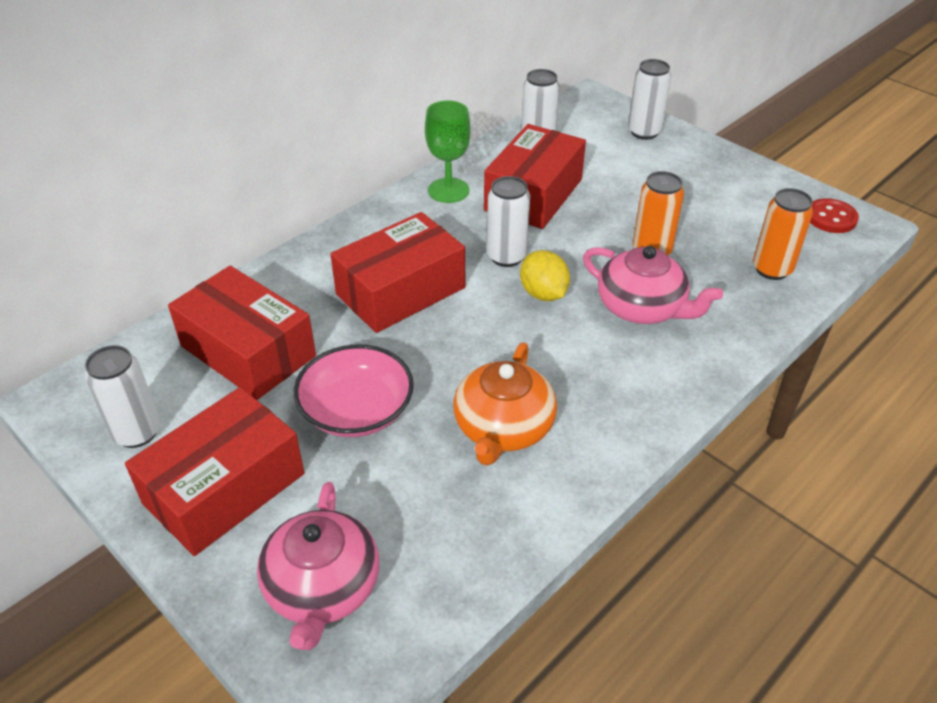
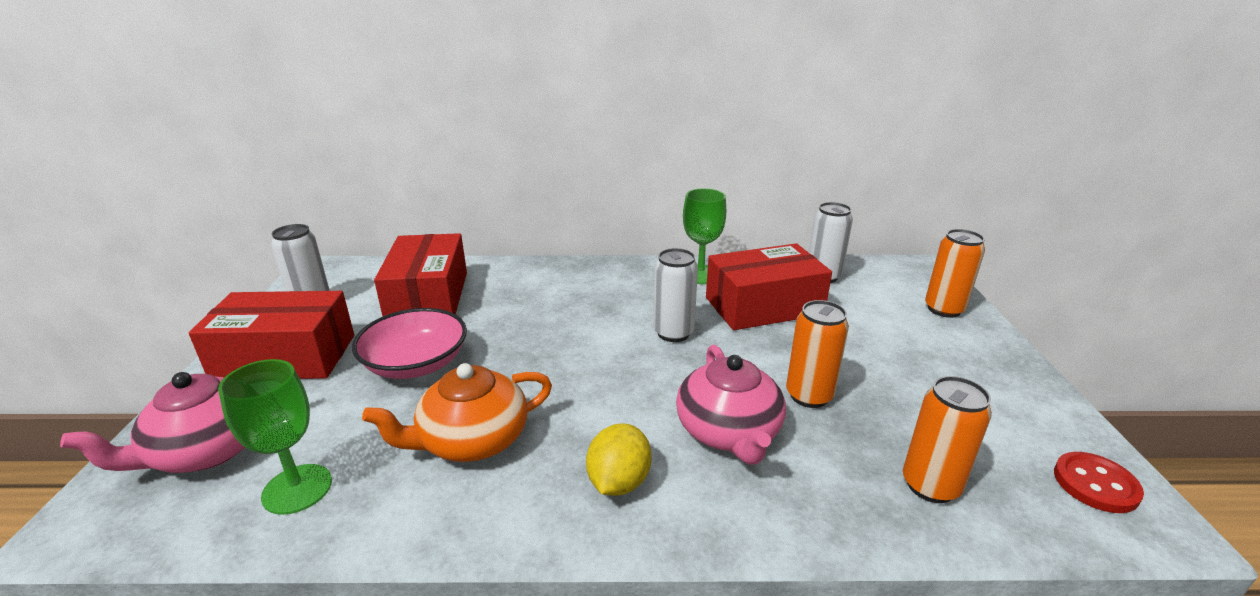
camera: 45 degrees right, 15 degrees down
(401, 291) = (565, 314): red box -> none
(447, 547) = (297, 489): none -> green goblet
(543, 293) = (660, 371): yellow lemon -> yellow lemon (619, 482)
(644, 132) = (944, 309): white can -> orange can

